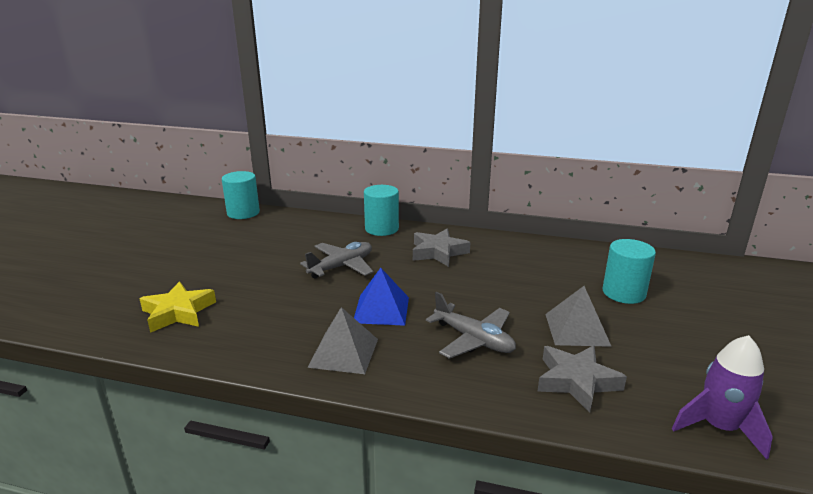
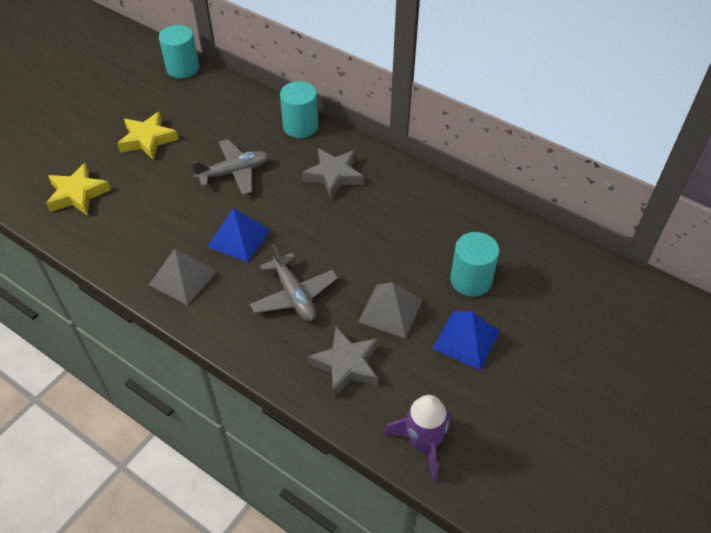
camera: 20 degrees right, 25 degrees up
(236, 260) = (148, 140): none -> yellow star
(665, 333) = (466, 339): none -> blue pyramid

